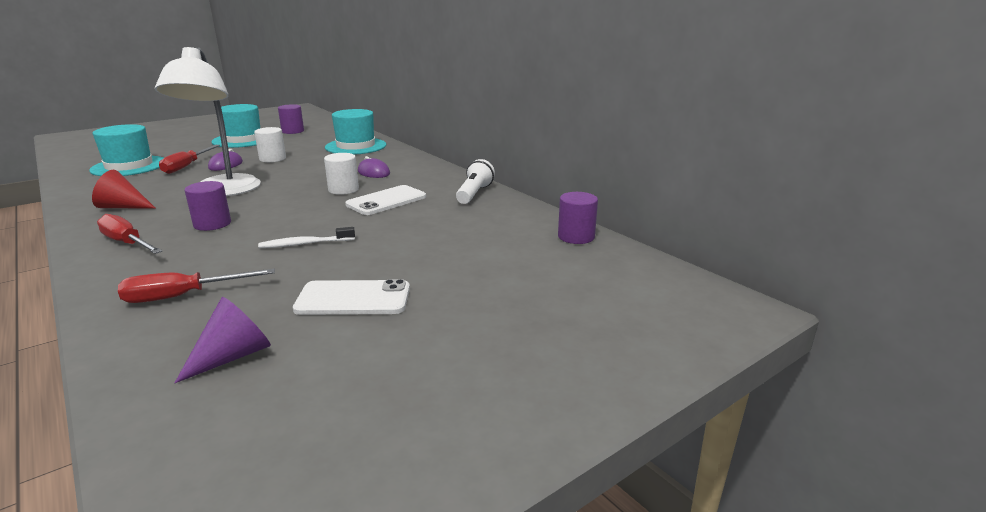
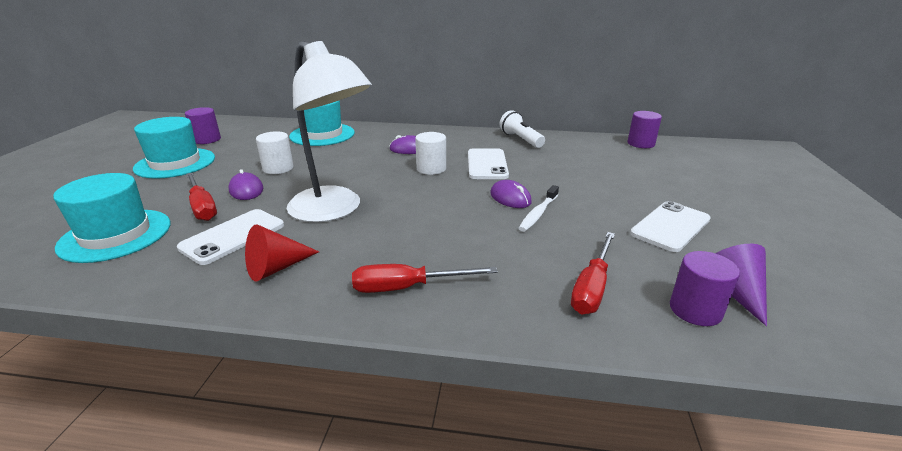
camera: 45 degrees left, 5 degrees up
(154, 185) = (233, 236): none -> white phone
(212, 224) = (424, 236): purple cylinder -> purple cylinder (695, 310)
(324, 227) = (510, 198): none -> purple mouse

